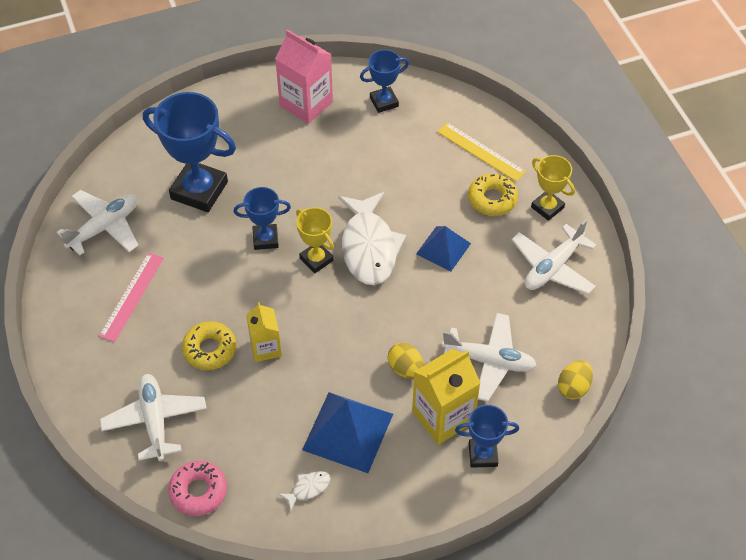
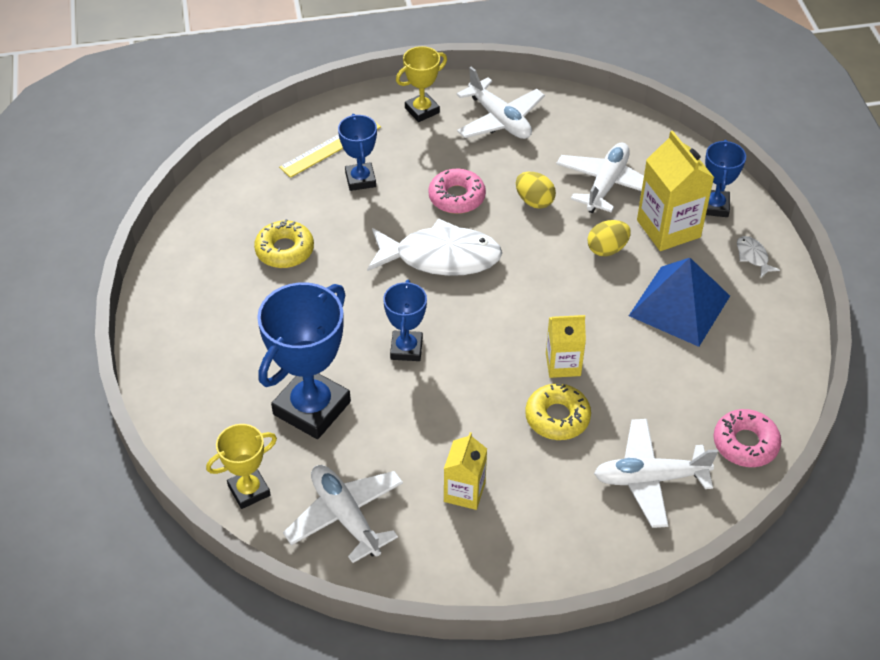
camera: 80 degrees left, 5 degrees down
(131, 296) = (464, 492): pink ruler -> yellow carton
(306, 104) = (204, 287): pink carton -> none
(308, 488) = (746, 346): white fish -> white fish (753, 256)
(316, 259) = (447, 305): yellow trophy -> yellow trophy (249, 490)
(384, 102) = (228, 216): blue trophy -> blue trophy (360, 180)
(443, 248) = (456, 197): blue pyramid -> pink donut
(492, 199) = (399, 149): yellow donut -> yellow donut (284, 250)
(573, 387) = (644, 131): yellow egg -> yellow egg (534, 201)

